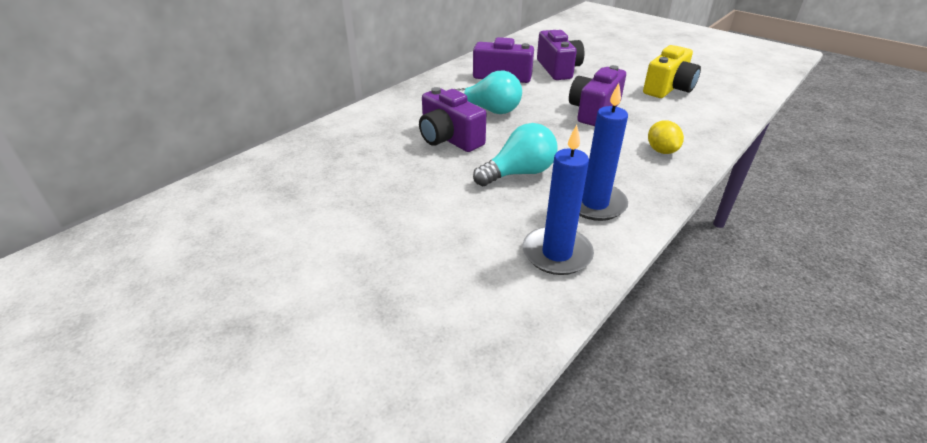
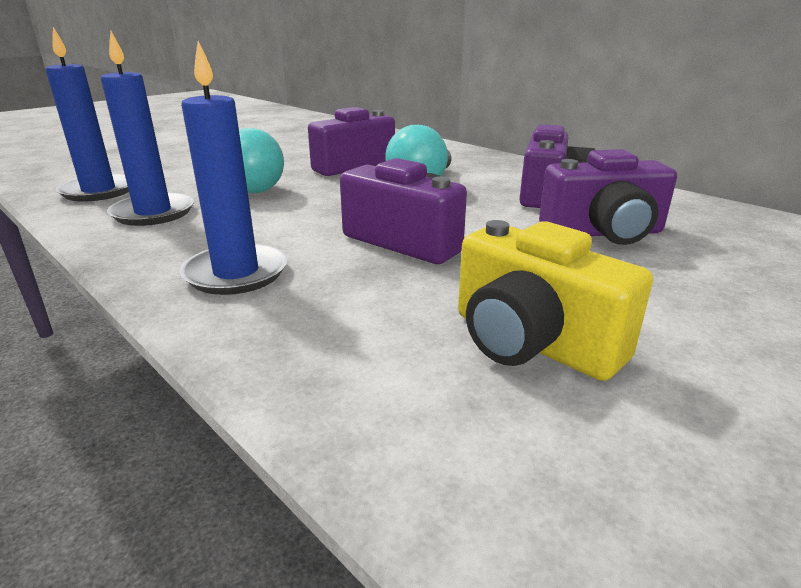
camera: 95 degrees right, 10 degrees down
(661, 151) = (236, 273): yellow lemon -> blue candle

